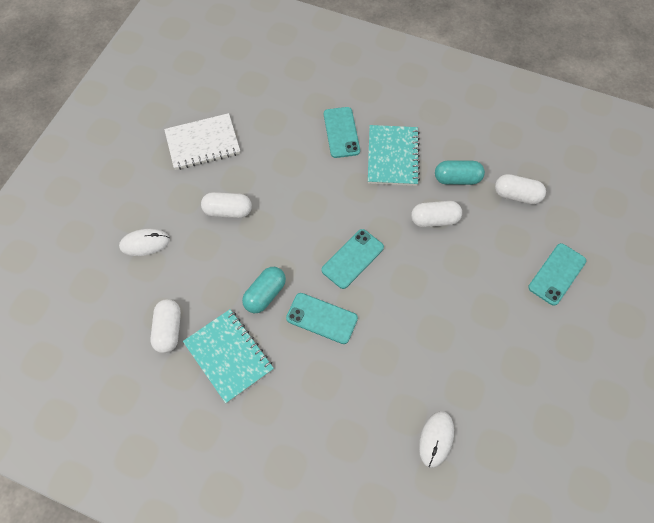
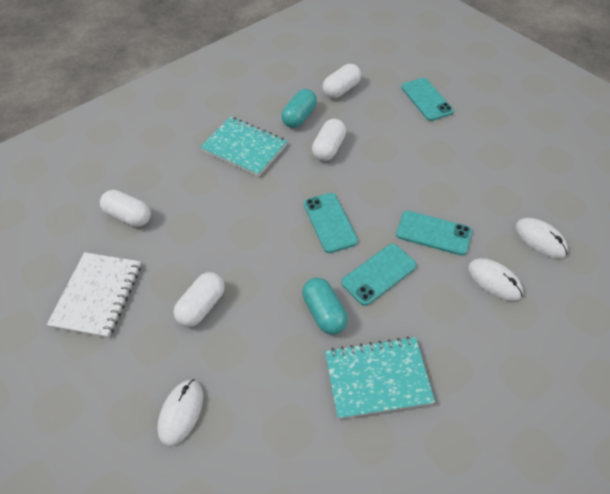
camera: 60 degrees left, 10 degrees down
(168, 330) = (312, 431): white capsule -> white capsule (129, 216)
(341, 132) = (187, 172): turquoise phone -> turquoise phone (433, 233)
(366, 412) = (494, 280): none -> white mouse

